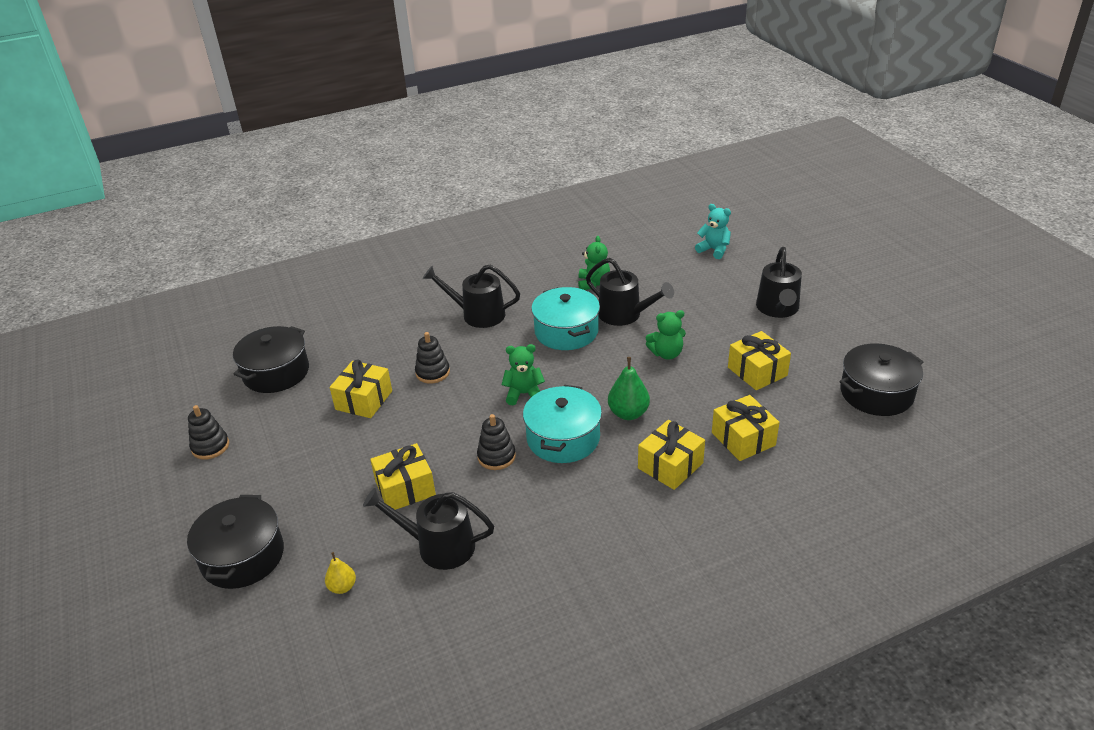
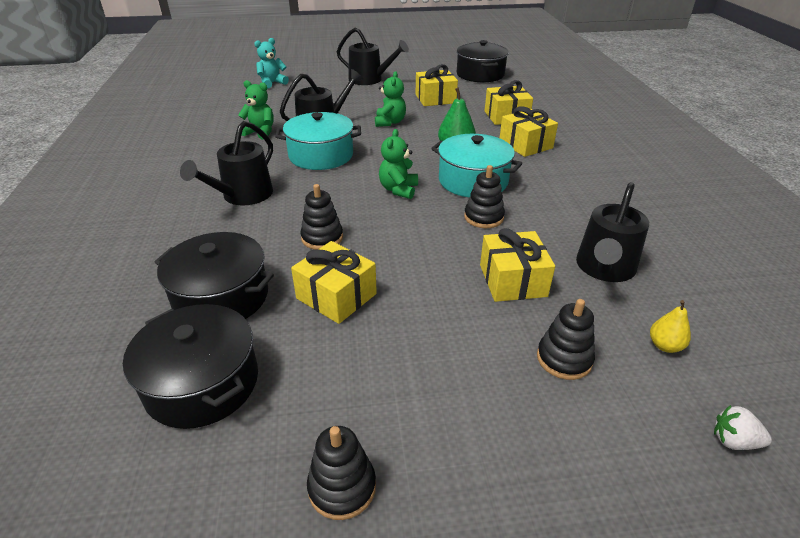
camera: 75 degrees left, 0 degrees up
(242, 556) = (611, 447): black pot -> black pot (221, 297)
(251, 622) = (734, 441): none -> white strawberry
(319, 527) = (564, 359): none -> black stacking toy

